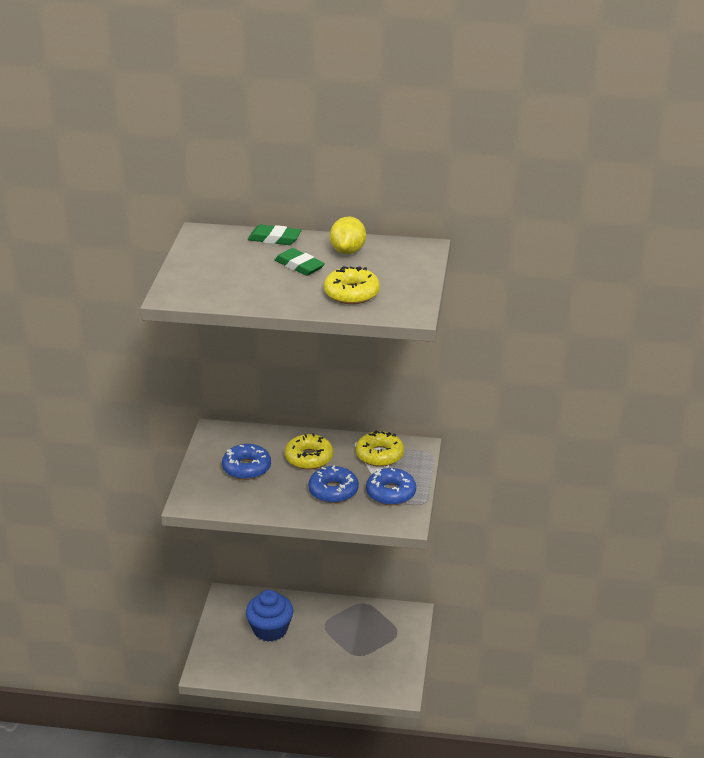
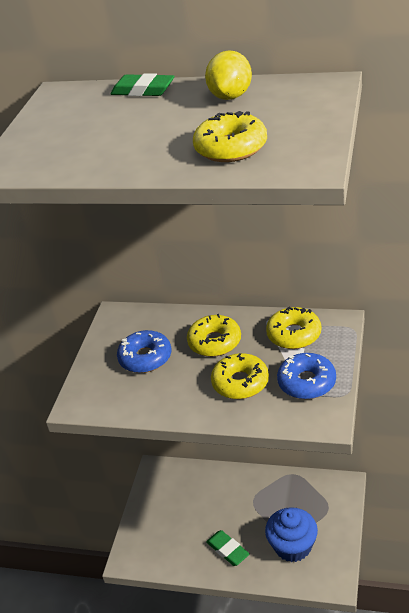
camera: 10 degrees right, 5 degrees up
(270, 629) = (197, 507): blue cupcake -> blue cupcake (293, 546)
(299, 266) = (168, 119): green eraser -> green eraser (227, 550)
(333, 491) = (240, 382): blue donut -> yellow donut

